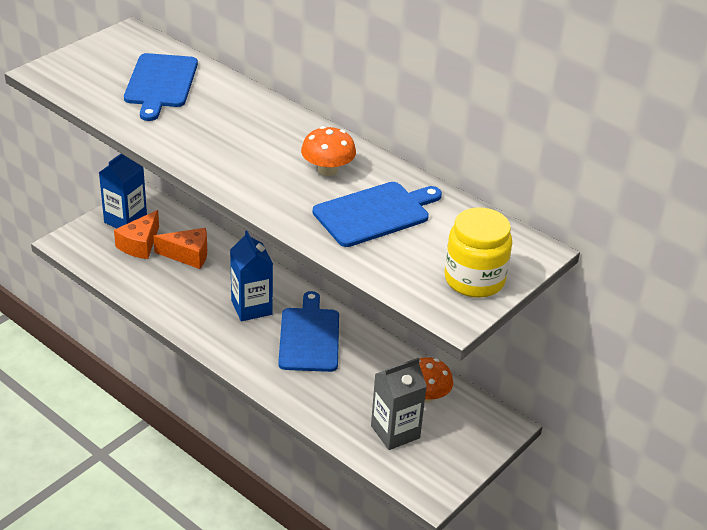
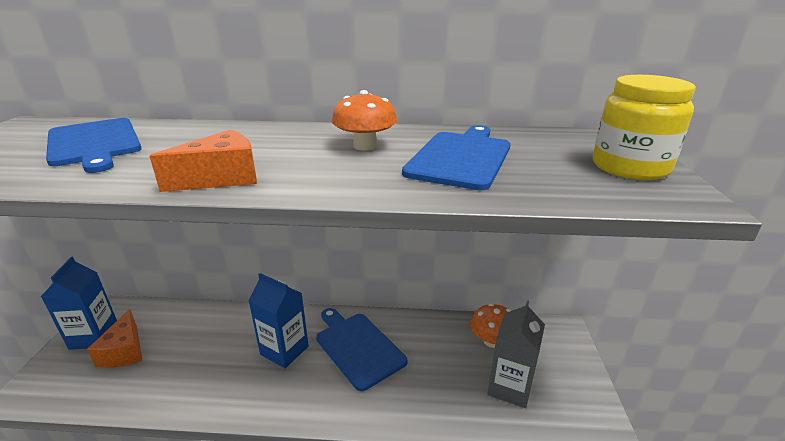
camera: 35 degrees left, 10 degrees down
(188, 255) = (185, 336): orange cheese -> orange cheese (221, 178)

